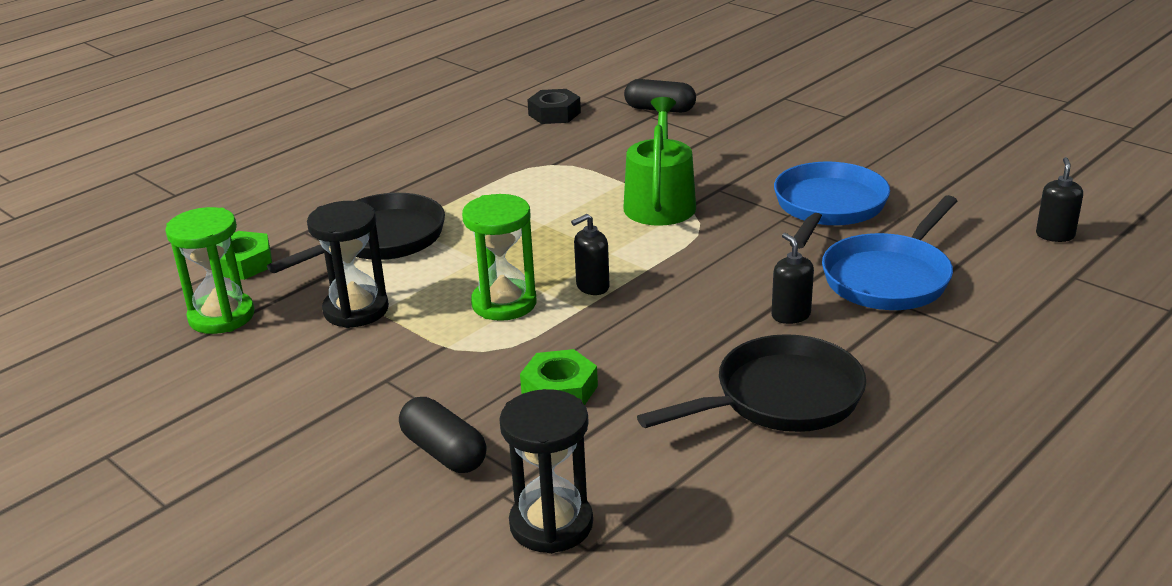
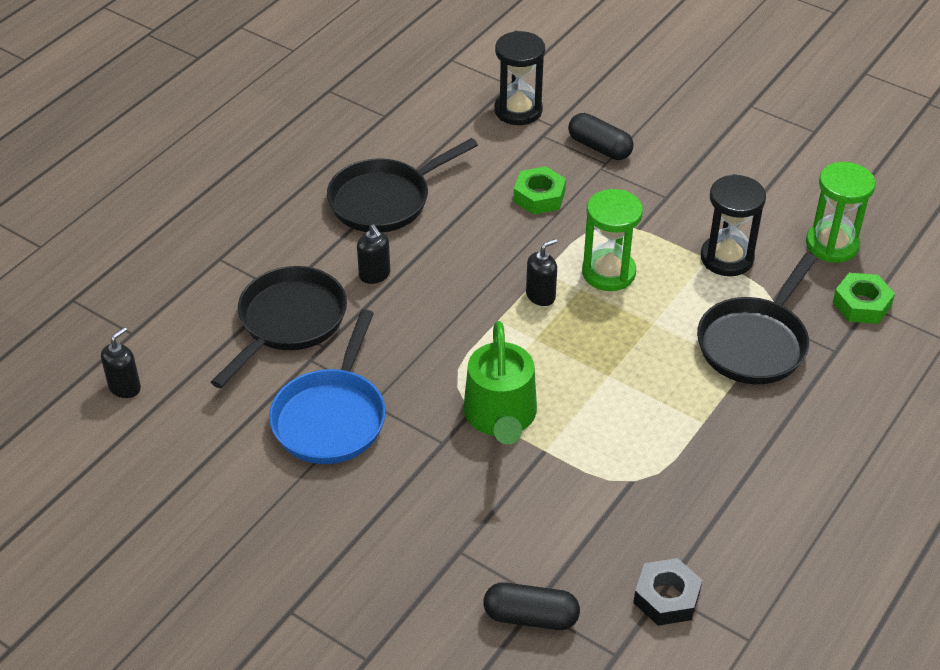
camera: 170 degrees right, 15 degrees up
(889, 277) = (288, 322): blue pan -> black pan
(1055, 235) = (125, 387): black soap dispenser -> black soap dispenser turned 150 degrees counterclockwise

